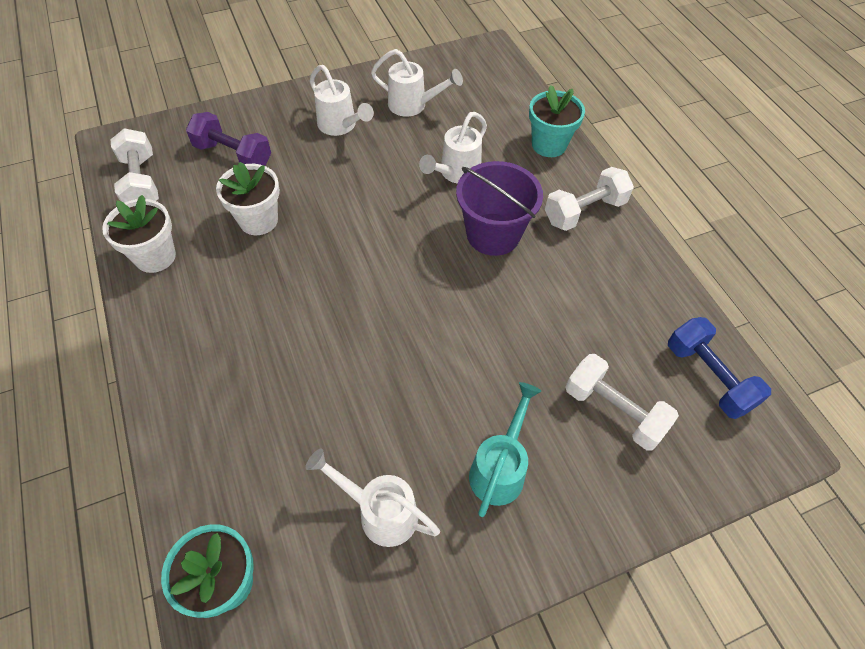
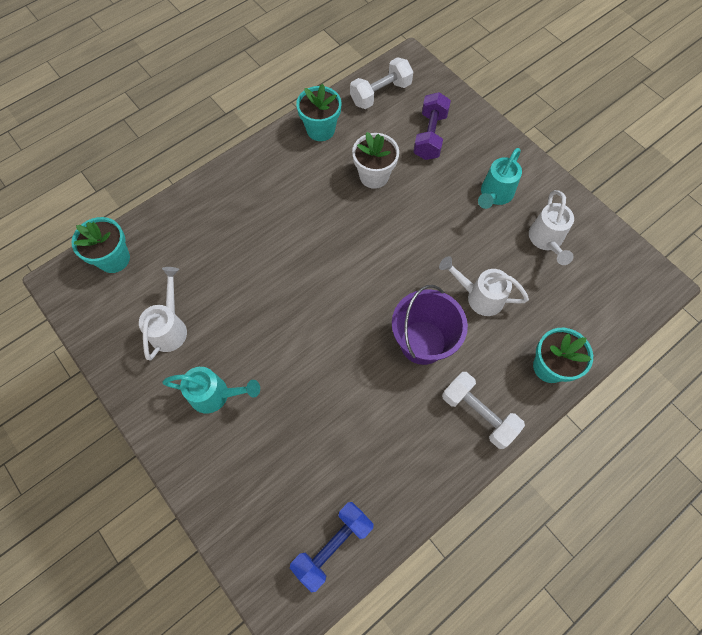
camera: 75 degrees right, 10 degrees up
(155, 256) = (320, 130): white flower pot -> turquoise flower pot
(340, 126) = (494, 195): white watering can -> turquoise watering can
(613, 411) = (281, 469): white dumbbell -> none

